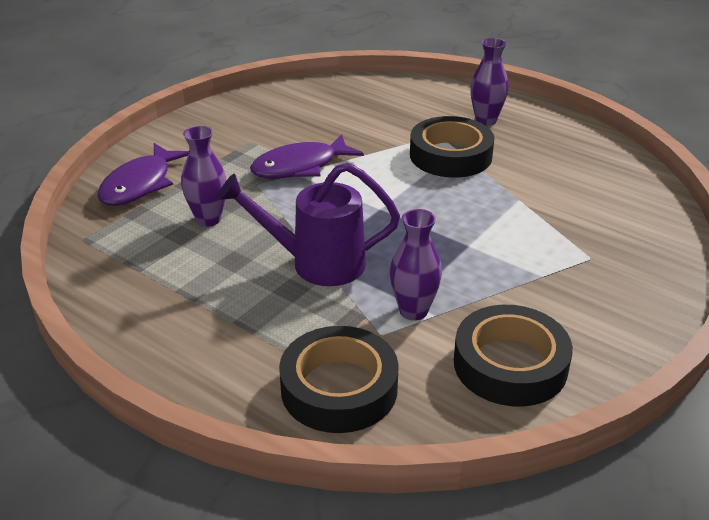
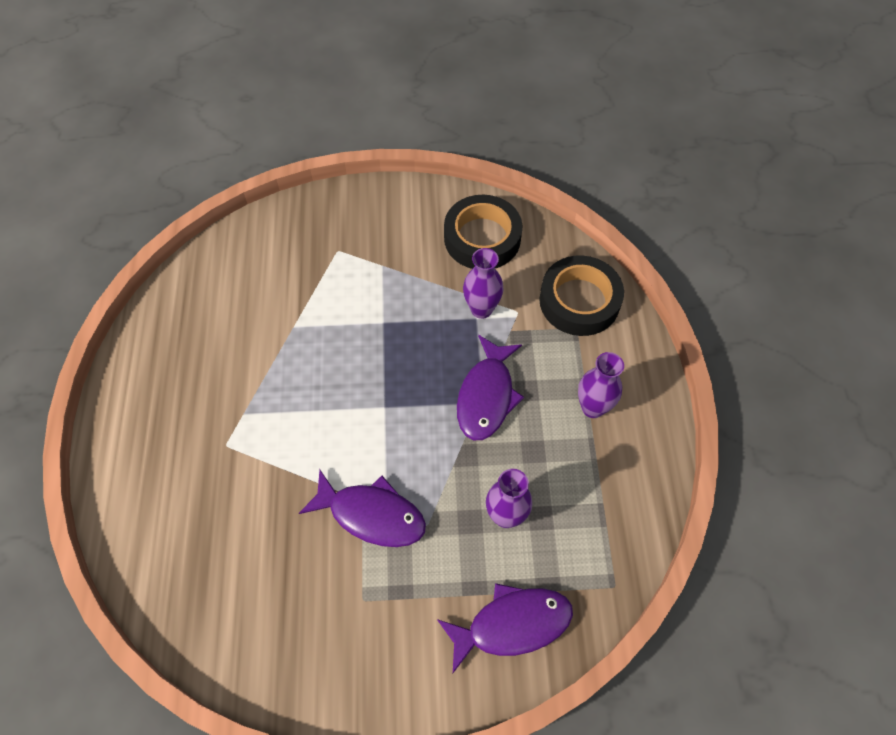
camera: 130 degrees left, 25 degrees up
(317, 263) = (487, 396): purple watering can -> purple fish
(450, 155) = (258, 412): black tape -> none
(486, 120) = (167, 424): purple vase -> purple vase (593, 407)

